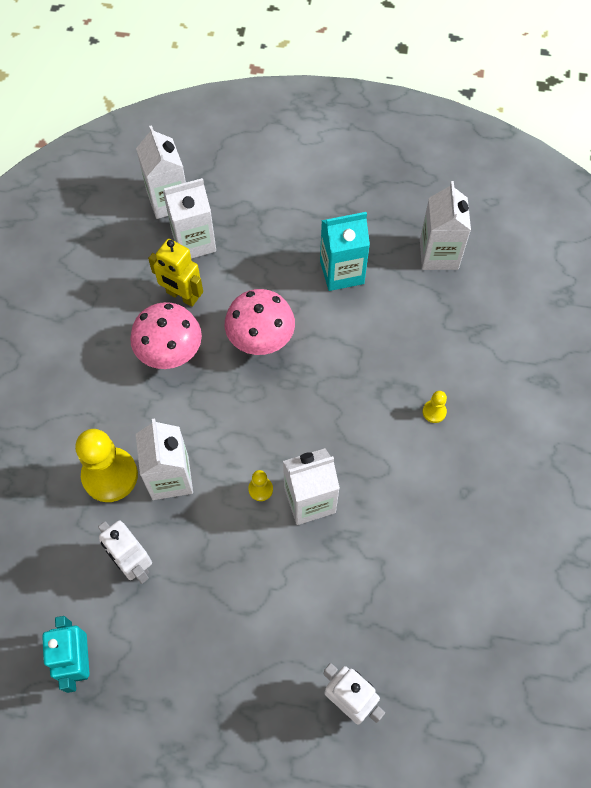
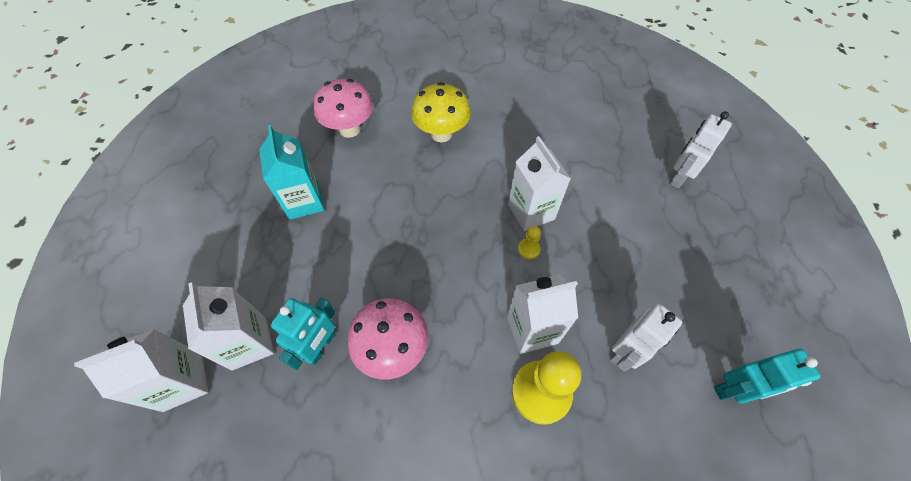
camera: 95 degrees left, 5 degrees down
(182, 296) = (321, 347): yellow robot -> turquoise robot
(261, 340) = (377, 263): pink mushroom -> pink mushroom (350, 129)
(434, 412) = (441, 134): yellow pawn -> yellow mushroom
(439, 254) = (293, 133): white carton -> none

